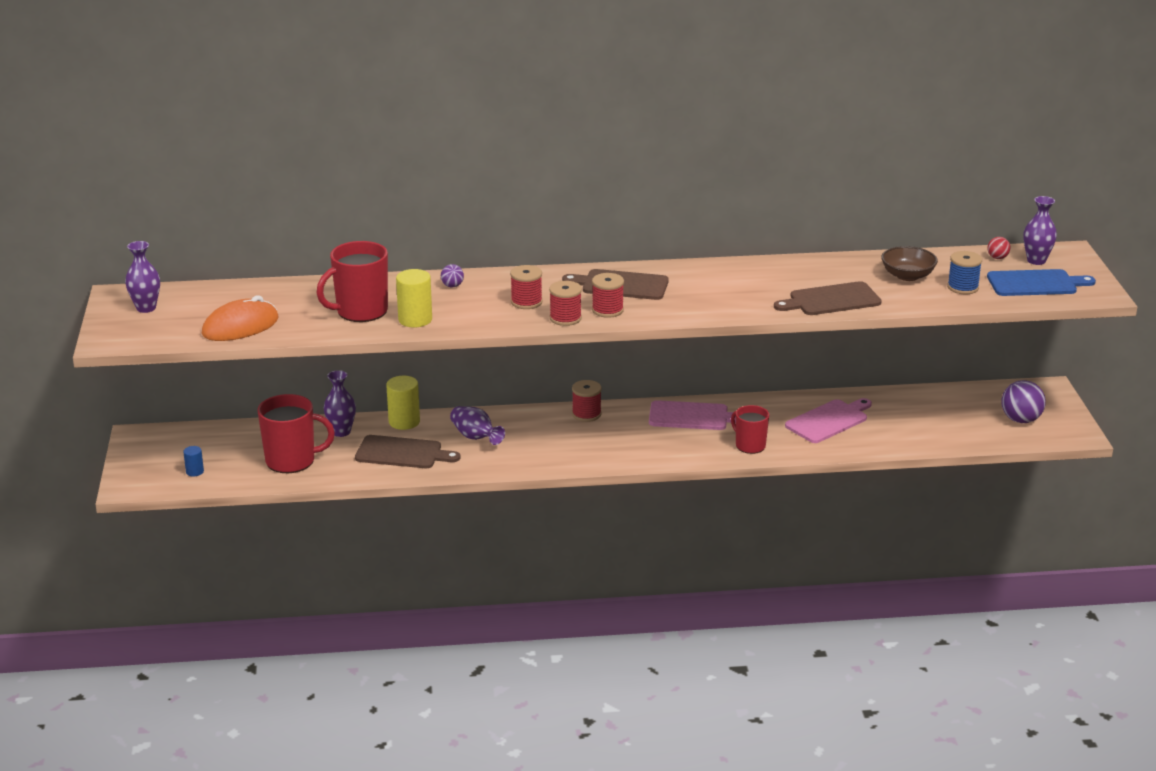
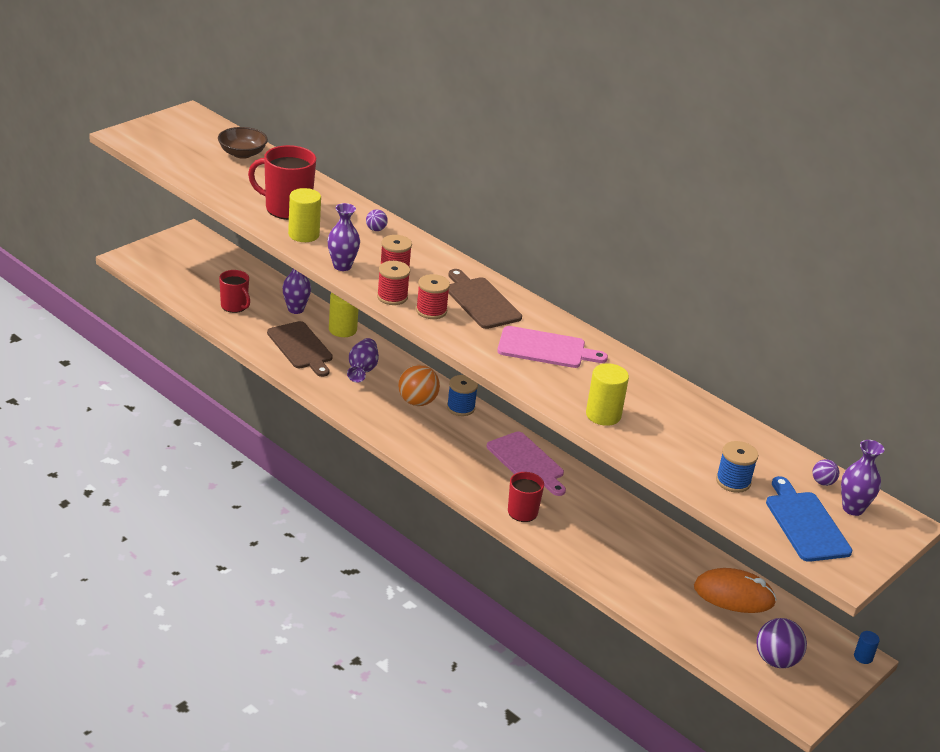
camera: 45 degrees right, 5 degrees up
(146, 308) = (185, 130): purple vase -> purple vase (342, 266)
(195, 472) = (175, 275): blue cylinder -> blue cylinder (863, 657)
(240, 326) = (204, 173): orange mouse -> orange mouse (734, 595)
(291, 461) = (234, 306): red mug -> red mug, size x0.62
(553, 430) = (417, 402): none -> orange ball
(586, 414) = (460, 408): red spool -> blue spool
(829, 420) = (618, 540): pink cutting board -> pink cutting board (545, 348)
(831, 300) = (603, 415): brown cutting board -> yellow cylinder
(907, 276) = (709, 441): brown bowl -> brown bowl (242, 153)
(997, 258) = (822, 482): red ball -> purple ball
(1035, 283) = (805, 524): blue cutting board -> blue cutting board turned 150 degrees counterclockwise

